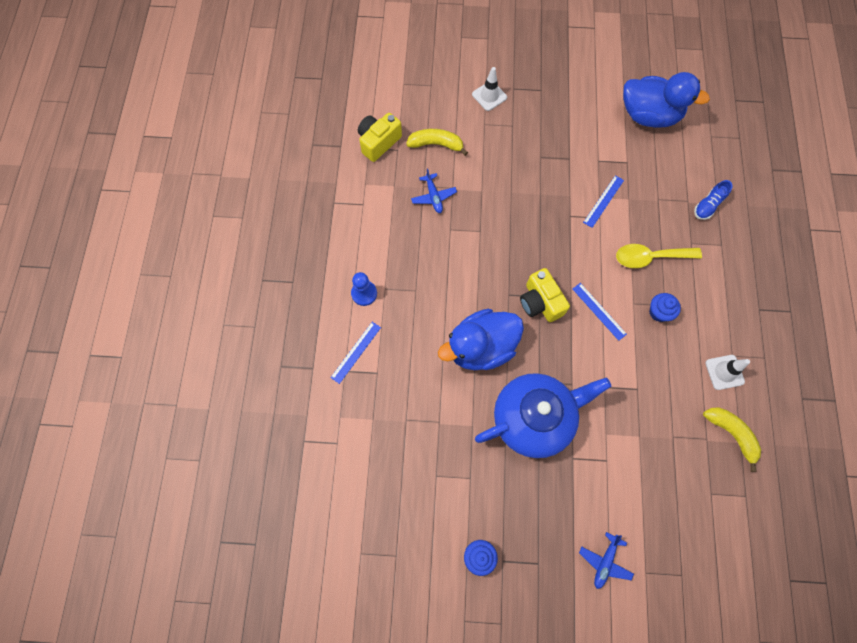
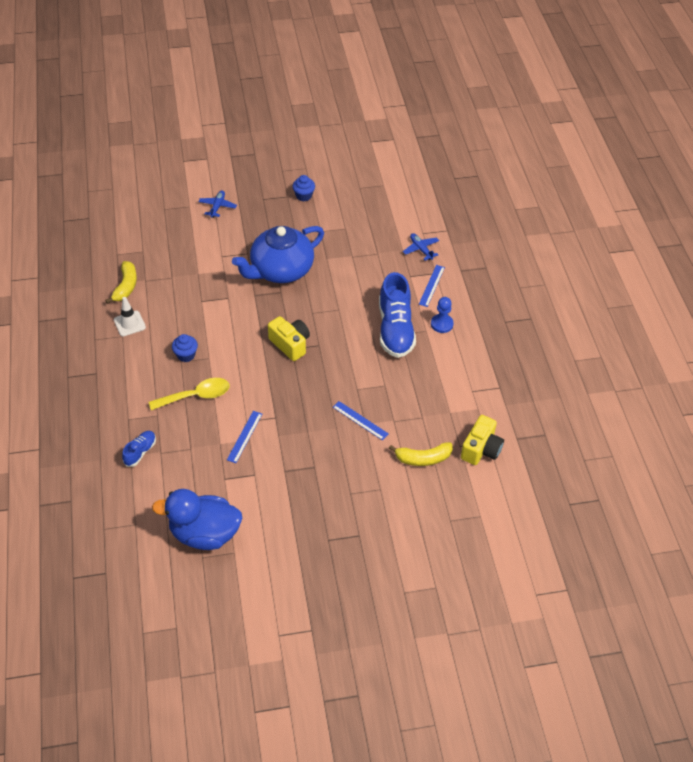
camera: 165 degrees right, 20 degrees down
(418, 297) = (395, 329): none -> blue shoe
(433, 196) = (409, 410): blue plane -> blue plane (421, 249)
(481, 347) = (333, 305): blue duck -> none
(489, 96) = (383, 521): white traffic cone -> none
(599, 311) = (238, 347): blue ruler -> blue ruler (360, 420)
(731, 434) = (126, 286): yellow banana -> yellow banana turned 120 degrees counterclockwise

